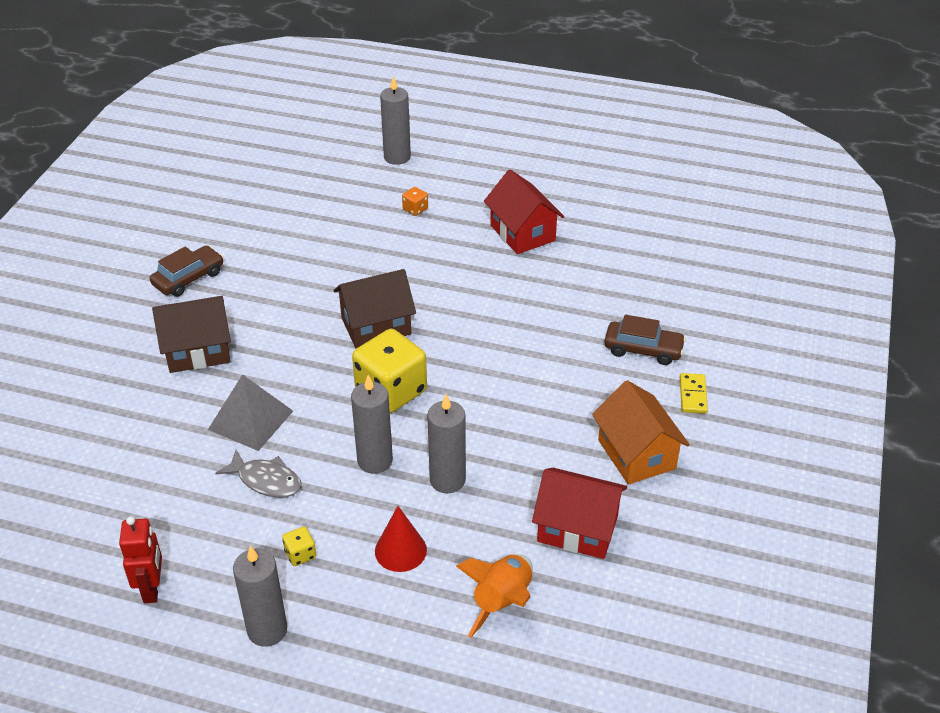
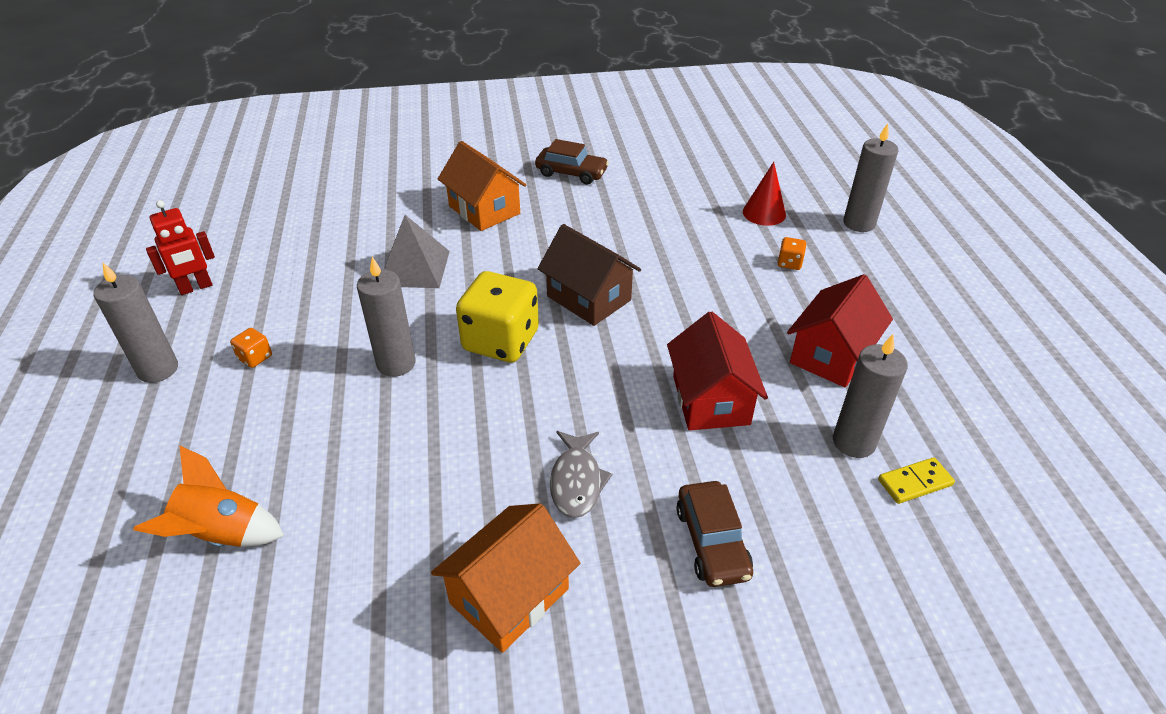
camera: 65 degrees right, 0 degrees up
(198, 351) = (484, 210): brown house -> orange house
(266, 480) = (342, 304): grey fish -> grey fish (577, 481)
(300, 554) = (255, 357): yellow dice -> orange dice
(400, 550) = (278, 425): red cone -> red cone (764, 213)
(447, 480) = (390, 427): grey candle -> grey candle (853, 442)
(577, 529) = (354, 571): red house -> red house (710, 400)
(693, 395) = (659, 631): yellow domino -> yellow domino (915, 482)

